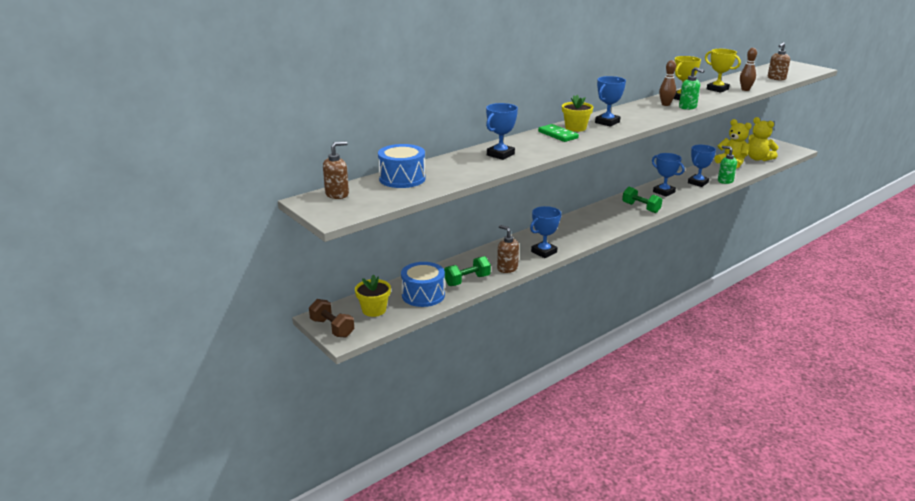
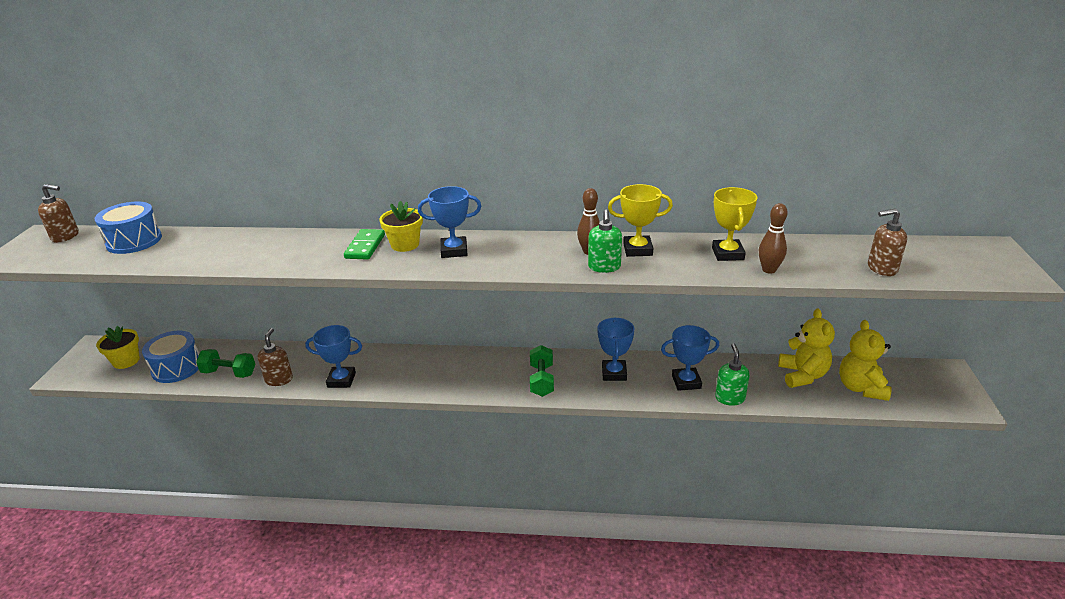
camera: 45 degrees right, 5 degrees up
(332, 328) = (77, 361): brown dumbbell -> none
(500, 154) = (258, 248): blue trophy -> none

